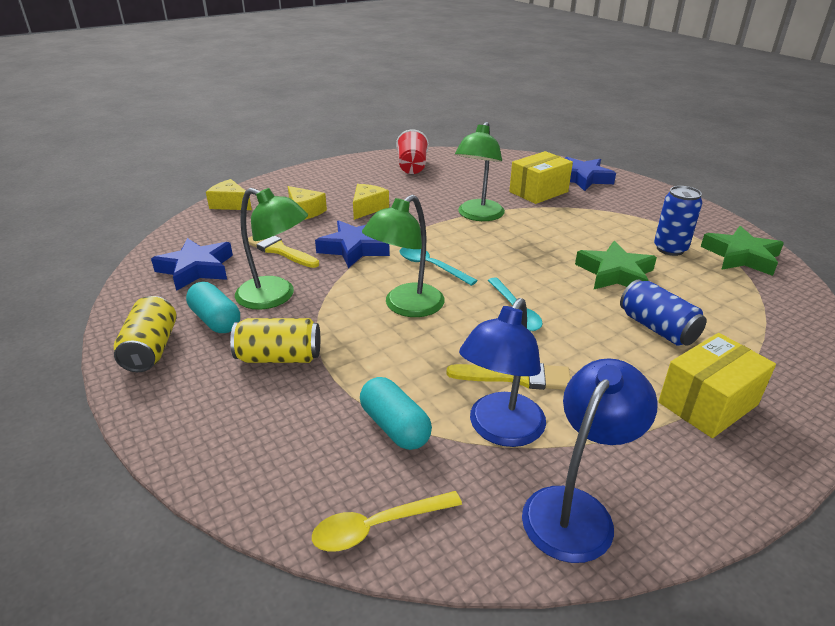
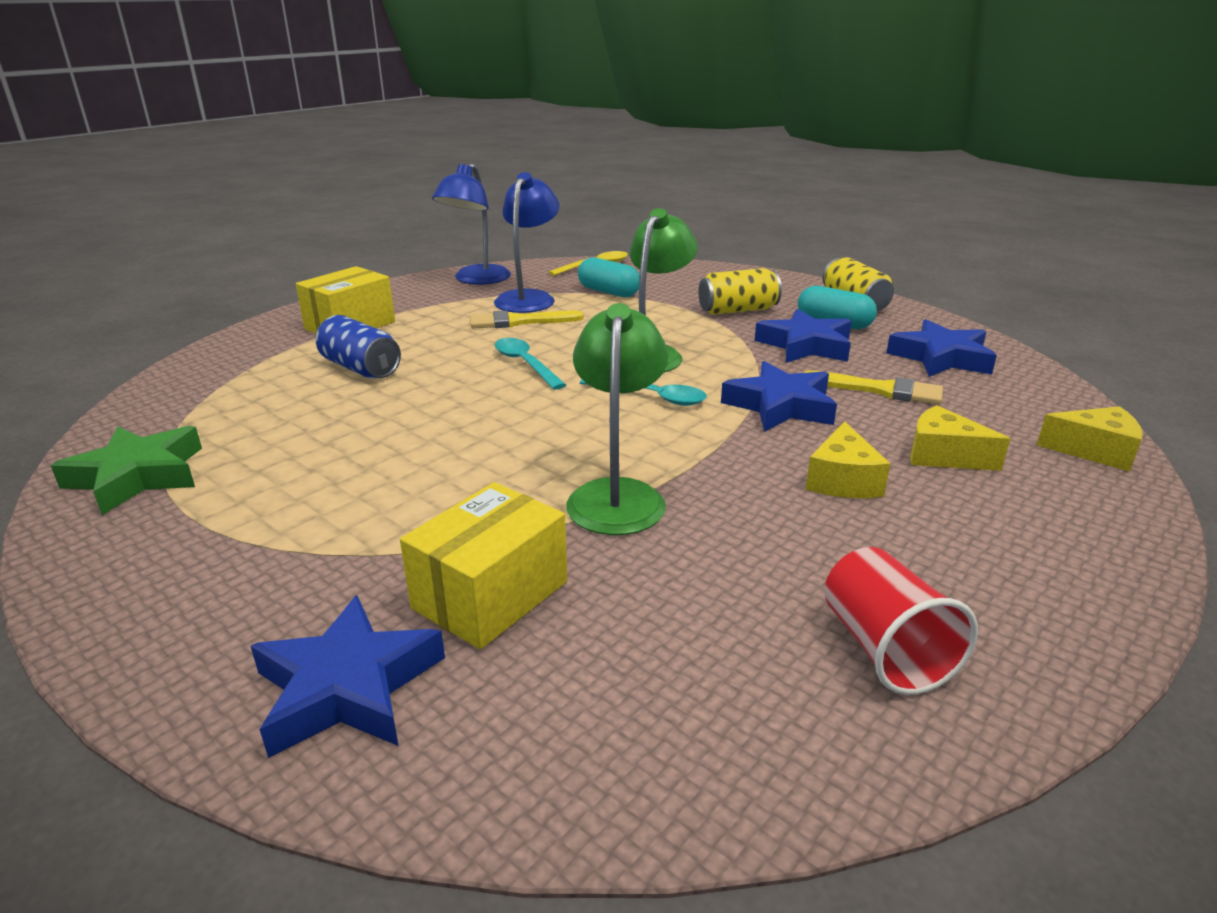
camera: 165 degrees right, 5 degrees down
(275, 297) = (805, 345): green lamp -> blue star
(615, 273) = (381, 420): green star -> none
(670, 249) = (259, 473): blue can -> none

